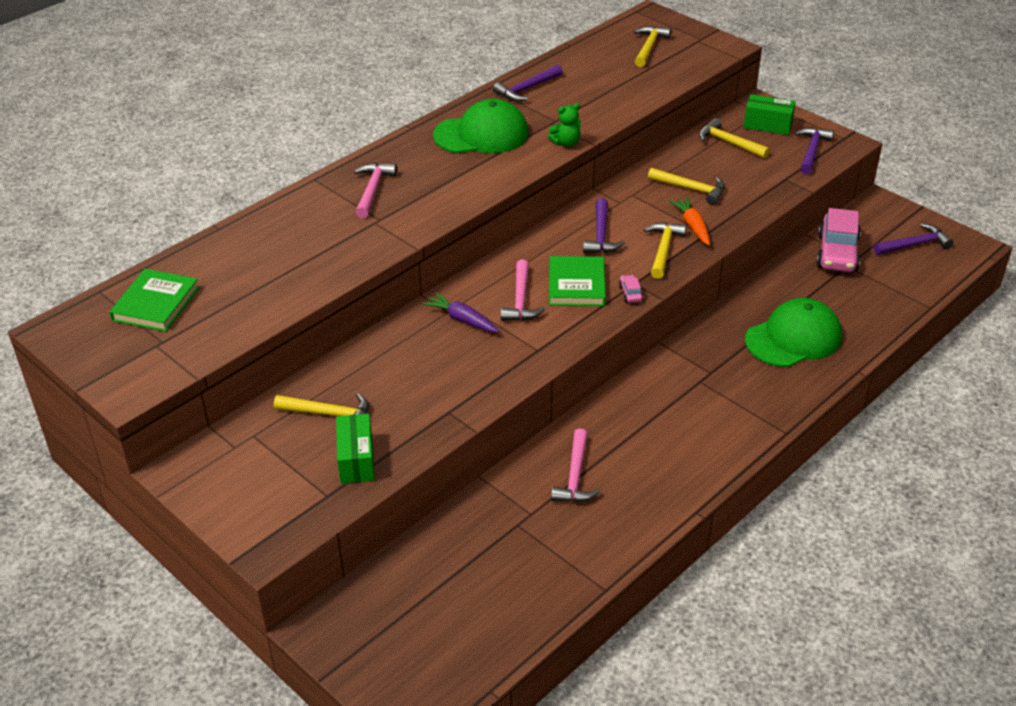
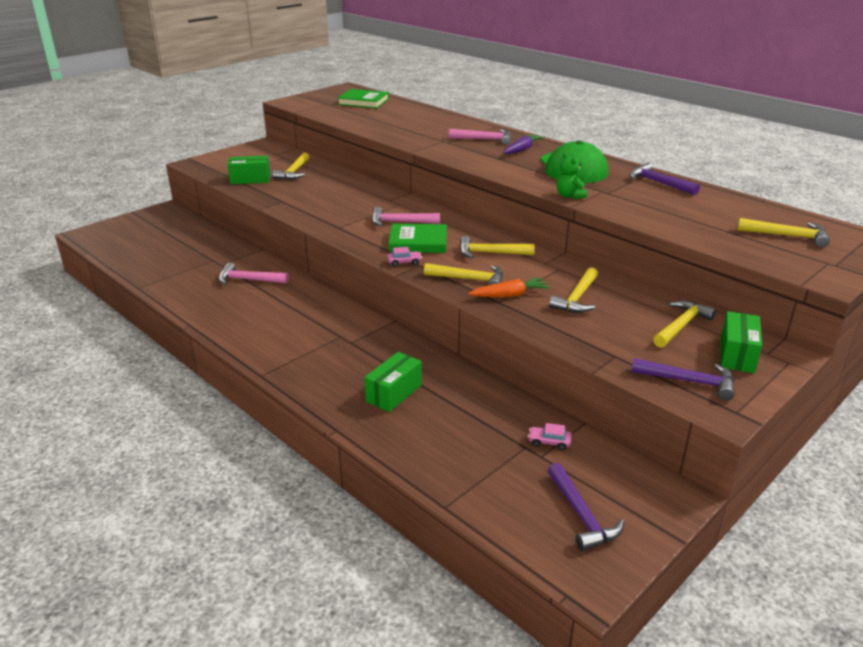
camera: 90 degrees right, 10 degrees down
(462, 319) = (379, 204): purple carrot -> purple carrot (522, 150)
(601, 235) = (490, 253): purple hammer -> yellow hammer
(793, 338) = (394, 393): green cap -> green box
(837, 253) = (549, 442): pink car -> pink car, size x0.41

